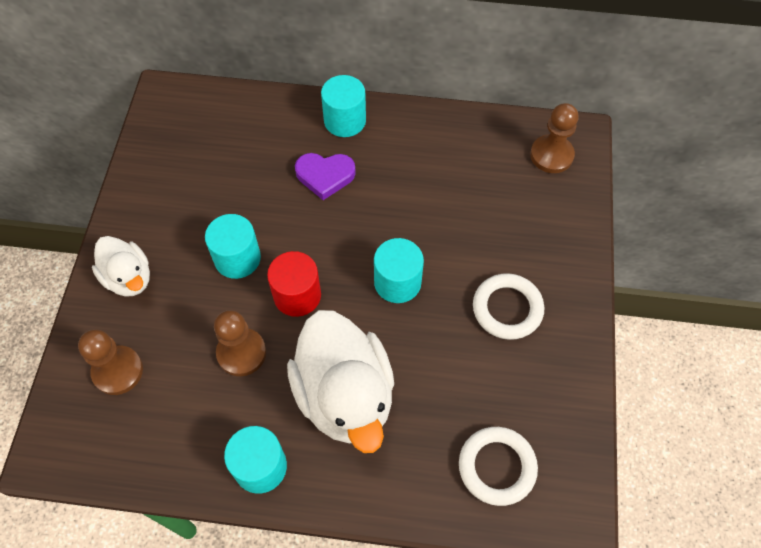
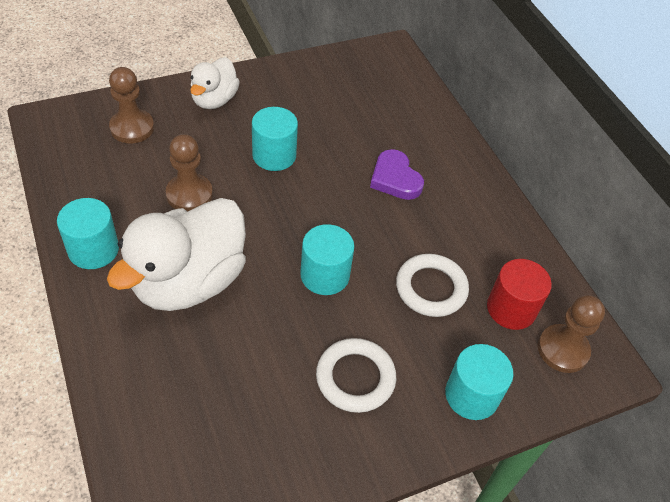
camera: 55 degrees right, 10 degrees down
(297, 295) = (265, 208): red cylinder -> red cylinder (511, 309)
(345, 120) = (462, 169): turquoise cylinder -> turquoise cylinder (471, 395)
(497, 467) = (178, 435): white ring -> white ring (431, 288)

